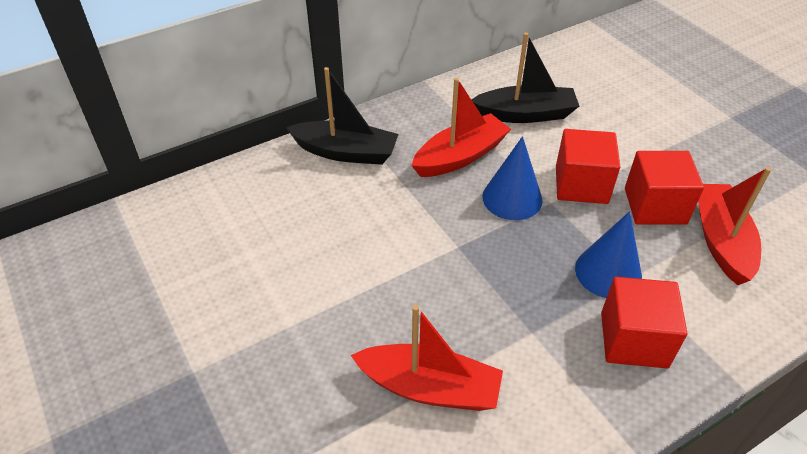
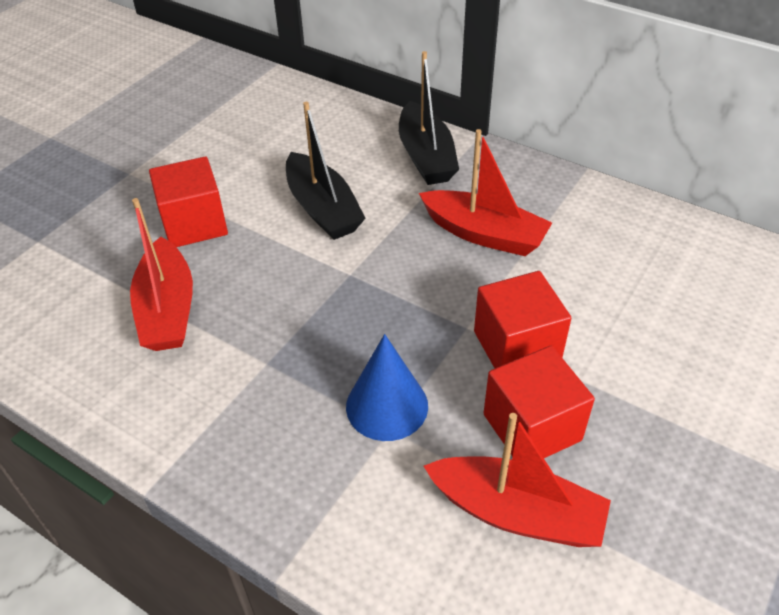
camera: 65 degrees right, 0 degrees up
(512, 198) = (449, 293): blue cone -> none
(525, 114) = (603, 263): black boat -> black boat (322, 208)
(633, 340) = (298, 452): red cube -> red cube (194, 224)
(721, 240) = (516, 513): red boat -> red boat turned 45 degrees clockwise

